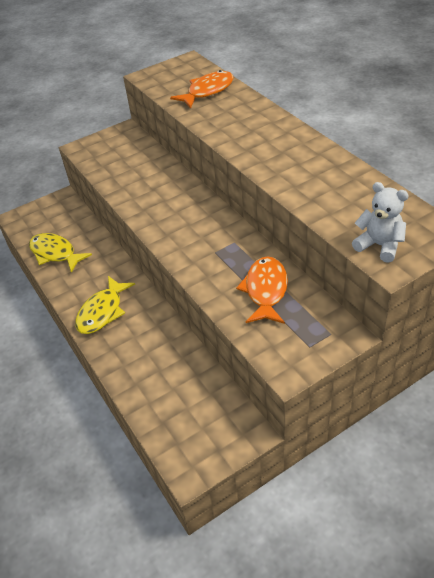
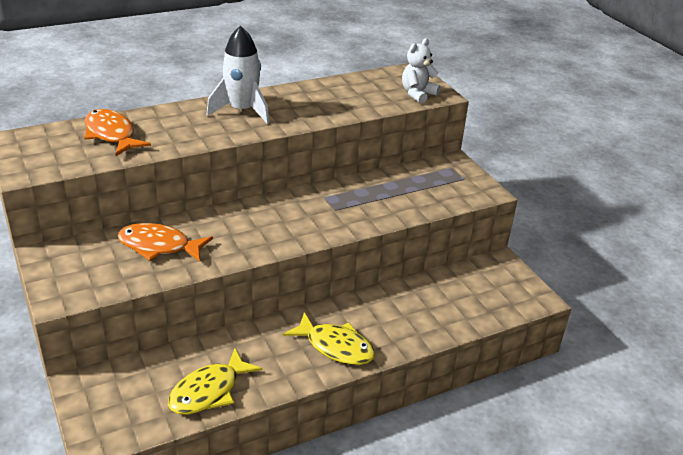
camera: 90 degrees left, 10 degrees down
(265, 290) = (396, 189): orange fish -> orange fish (159, 246)
(275, 138) = (242, 111): none -> white rocket

